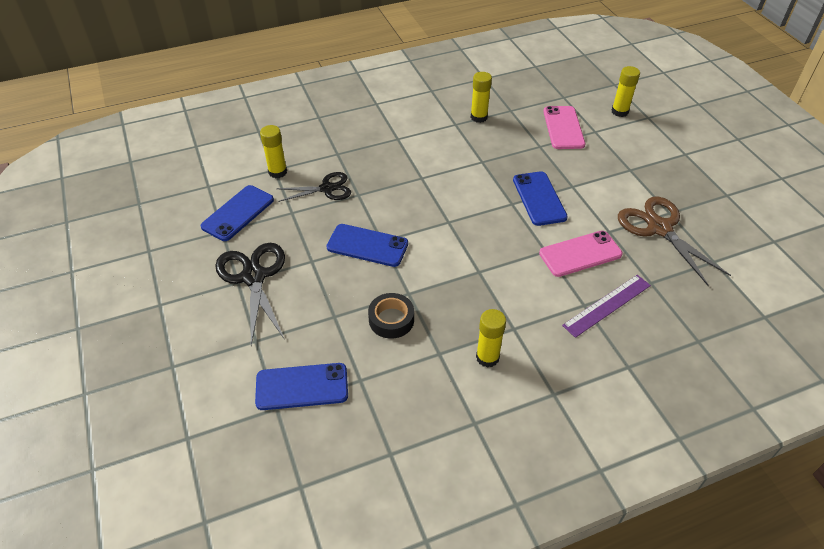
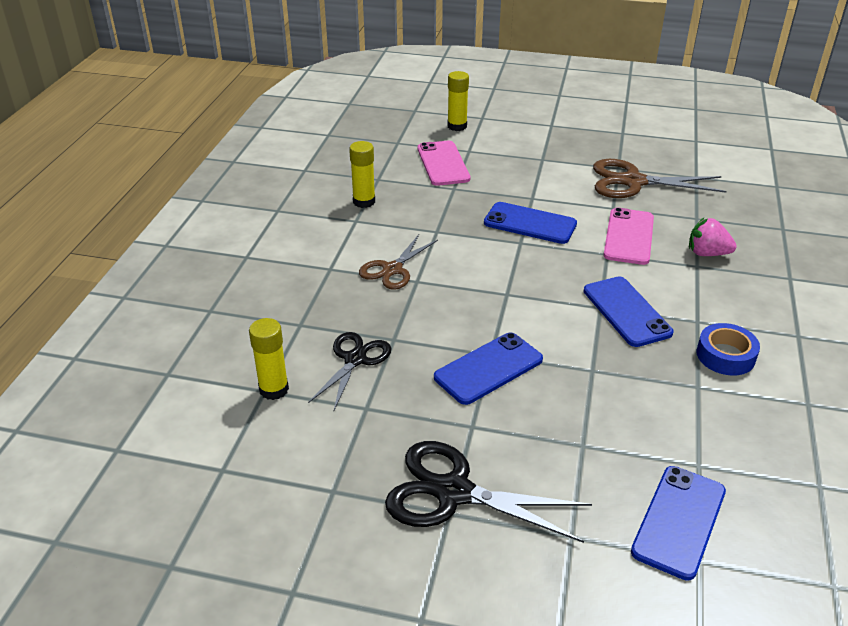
camera: 55 degrees left, 10 degrees down
(238, 213) = (314, 460): blue phone -> blue phone (626, 312)
(391, 320) = (623, 400): black tape -> none
(422, 162) = (392, 269): none -> brown scissors
(487, 357) = (725, 355): yellow glue stick -> blue tape
(563, 128) = (443, 164): pink phone -> pink phone turned 45 degrees clockwise
(607, 305) = (707, 253): purple ruler -> pink strawberry

